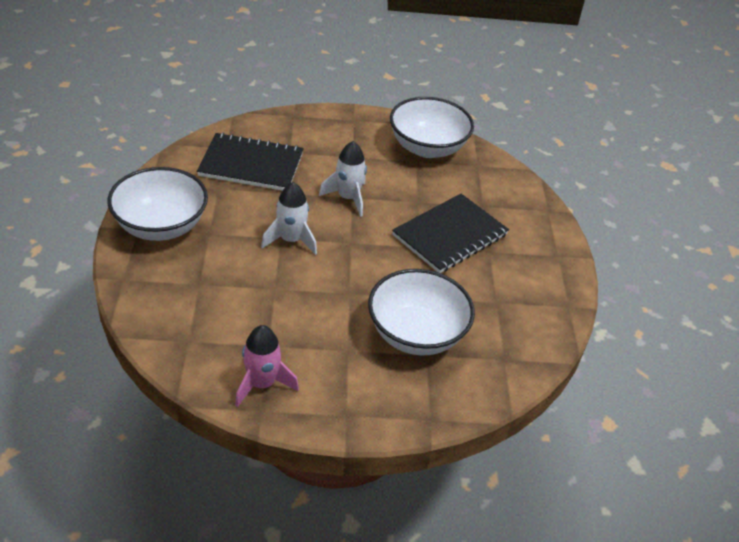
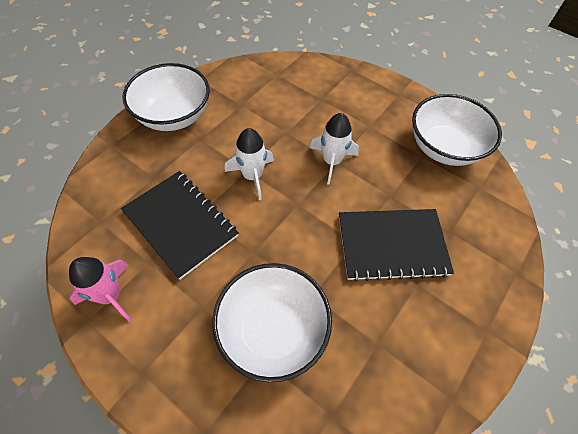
camera: 40 degrees right, 15 degrees up
(251, 165) = (282, 96): black notebook -> black notebook (180, 224)

